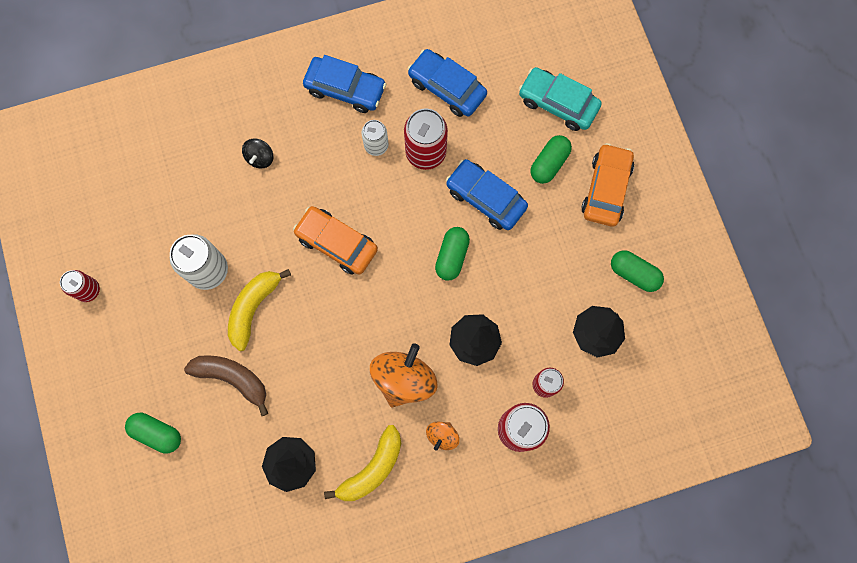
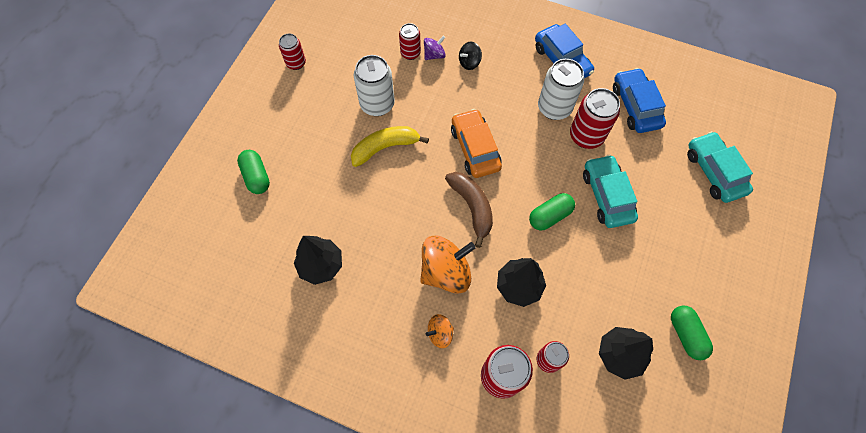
camera: 40 degrees right, 10 degrees down
(194, 191) = (410, 53): none -> red can
(219, 175) = (434, 55): none -> purple spinning top
(232, 378) = (333, 180): brown banana -> brown banana (472, 207)
(372, 468) = (371, 314): yellow banana -> none
(376, 145) = (554, 108): white can -> white can, size x1.66
(485, 198) = (607, 196): blue car -> turquoise car
(549, 163) = (675, 207): green capsule -> none
(606, 189) = (708, 256): orange car -> none

